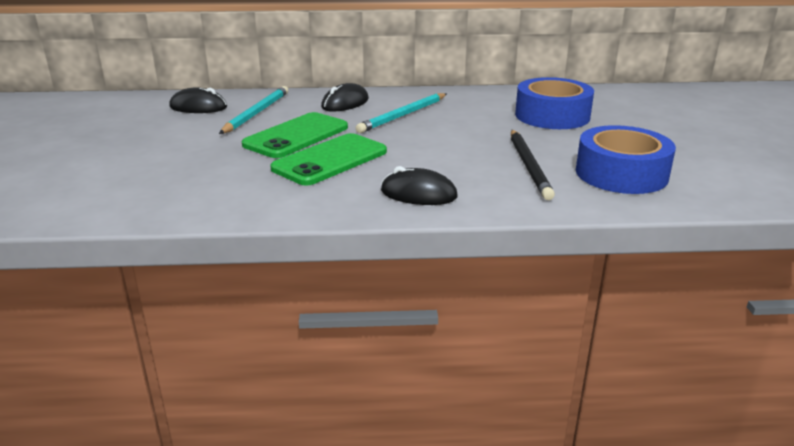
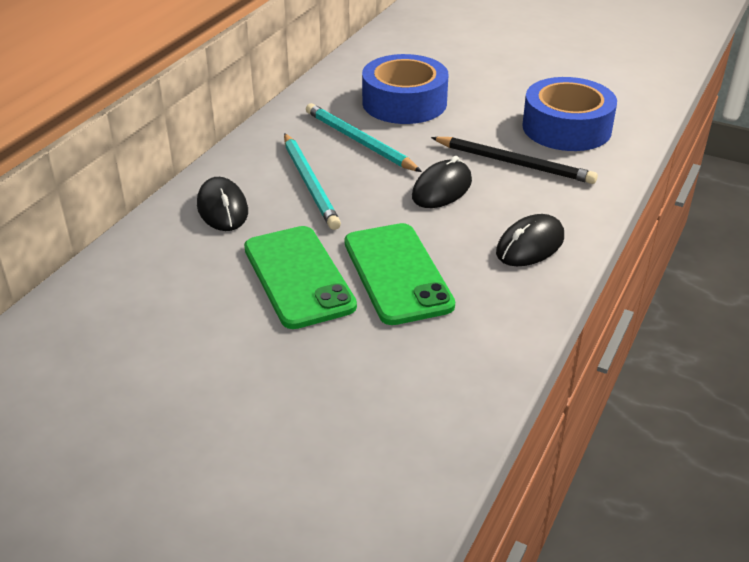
camera: 60 degrees left, 10 degrees up
(198, 107) = (90, 334): black mouse -> black mouse (442, 189)
(256, 113) = (177, 286): turquoise pencil -> turquoise pencil (359, 141)

